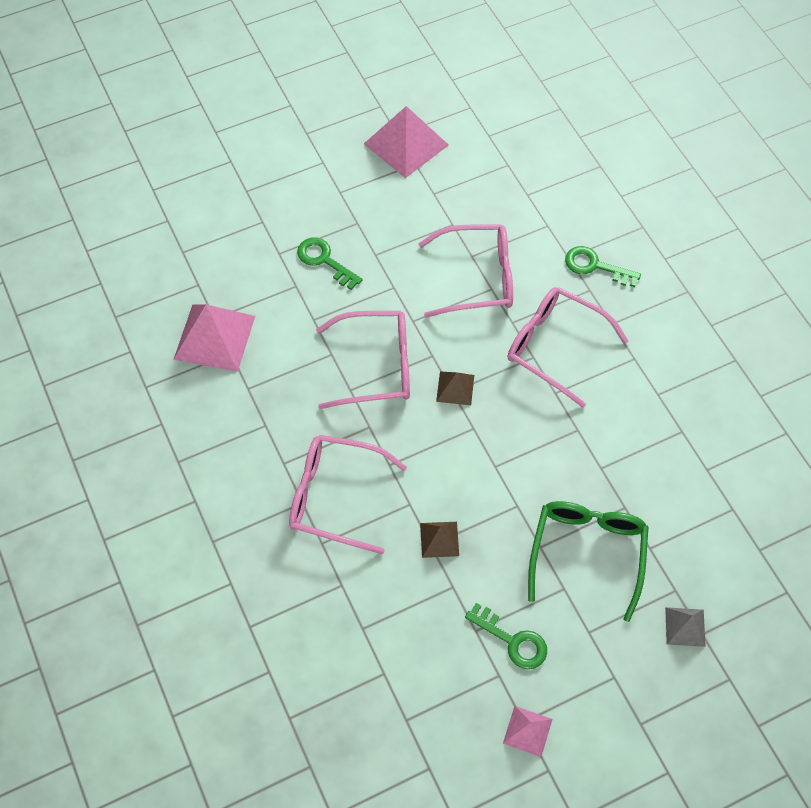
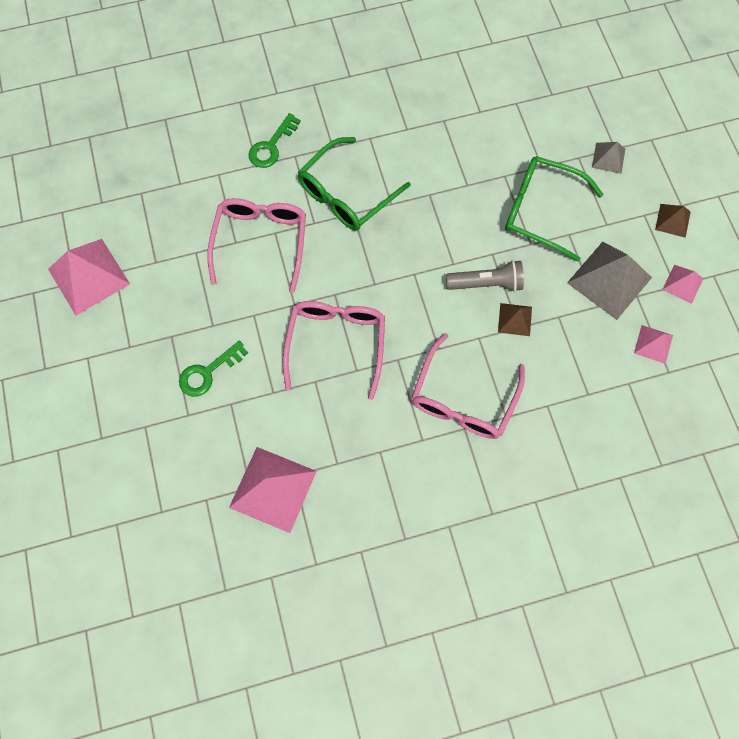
camera: 80 degrees left, 10 degrees up
(439, 699) = (653, 344): none -> pink pyramid
(455, 388) = (372, 281): brown pyramid -> brown pyramid (672, 220)
(478, 503) = (486, 283): none -> grey flashlight
(513, 640) = (609, 280): green key -> grey pyramid
(555, 347) = (346, 194): pink glasses -> green glasses

